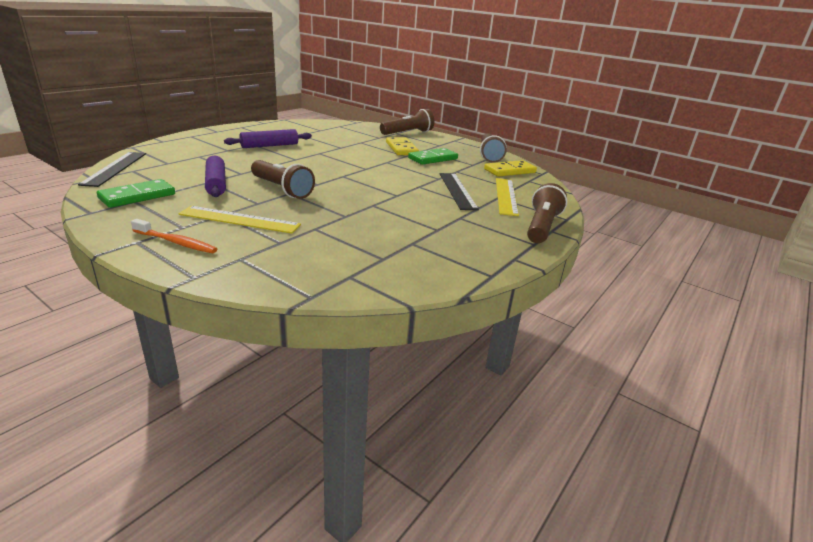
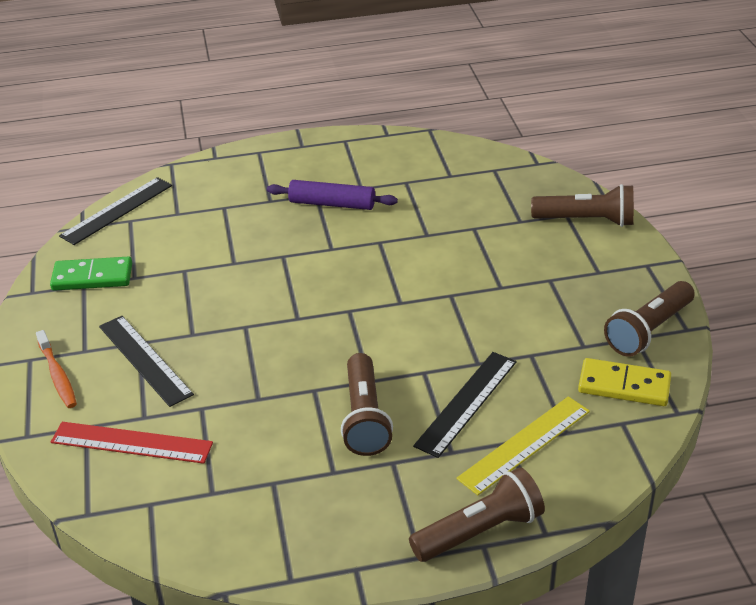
camera: 45 degrees right, 10 degrees up
(216, 183) = (187, 277): purple rolling pin -> none
(239, 220) = (144, 360): yellow ruler -> black ruler
(282, 189) = (244, 315): brown flashlight -> brown flashlight (364, 417)
(289, 255) = (131, 442): none -> red ruler
(401, 148) = (517, 265): yellow domino -> none
(433, 159) = (534, 309): green domino -> none

